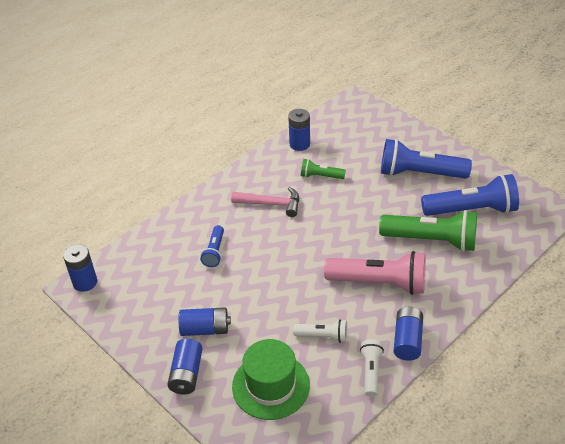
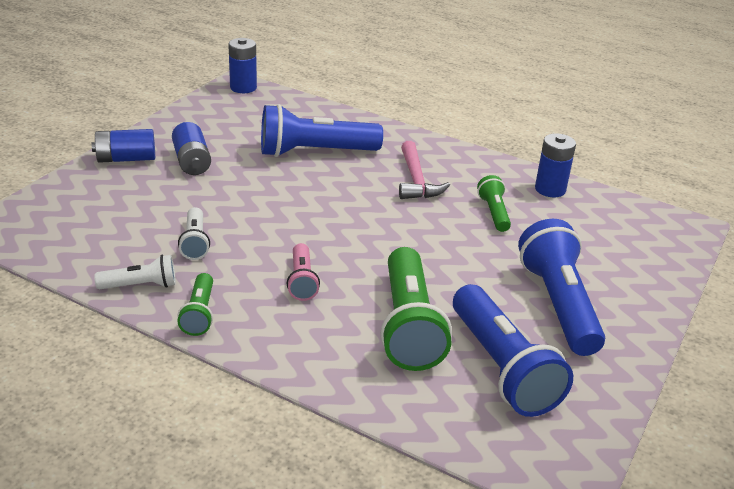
camera: 70 degrees right, 10 degrees down
(214, 252) = (314, 152): blue flashlight -> blue flashlight, size x1.97
(271, 386) = (113, 213): green hat -> none
(379, 283) = (302, 281): pink flashlight -> pink flashlight, size x0.51
(407, 340) = (199, 314): blue battery -> green flashlight

